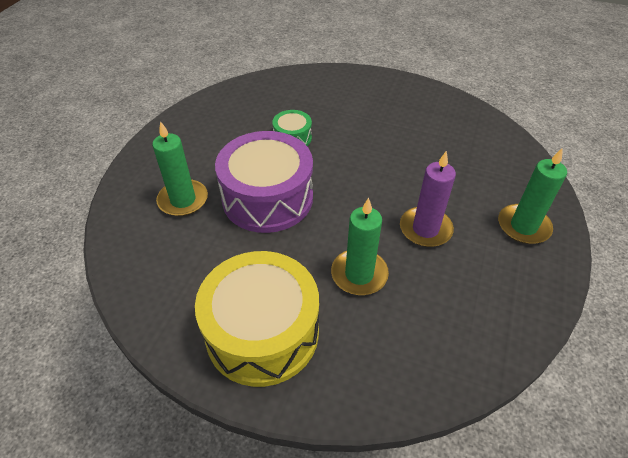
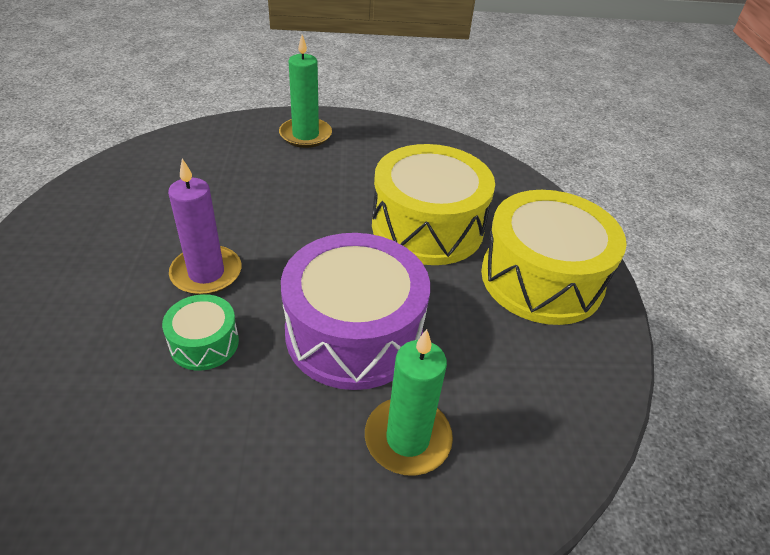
camera: 115 degrees left, 5 degrees down
(359, 274) = (427, 226): green candle -> yellow drum
(425, 229) = (340, 191): purple candle -> purple candle (206, 273)

